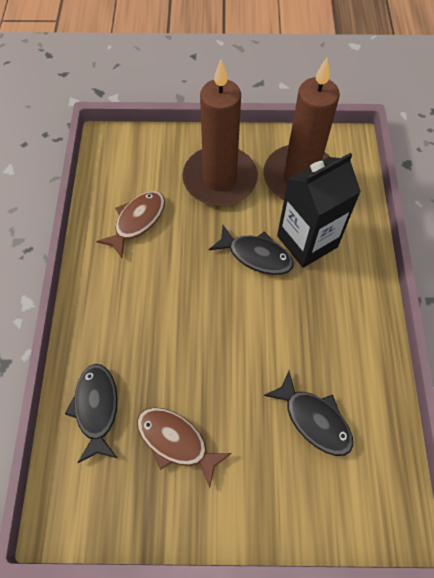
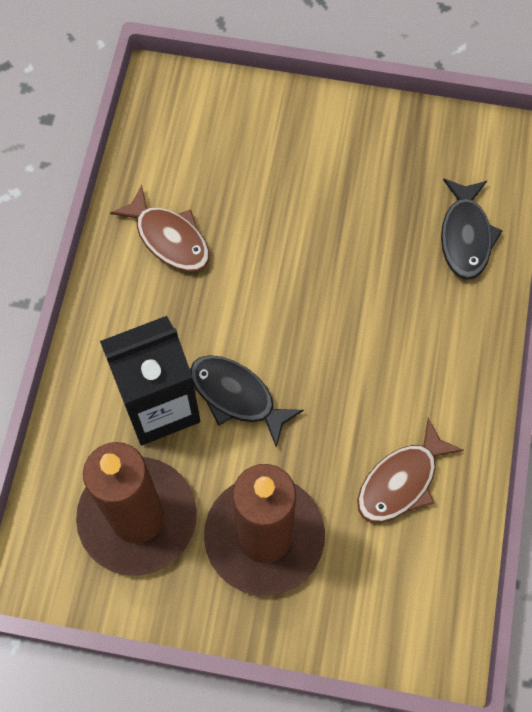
camera: 170 degrees left, 5 degrees up
(176, 441) = (377, 189): brown fish -> brown fish (169, 238)
(314, 419) = (218, 186): black fish -> none

